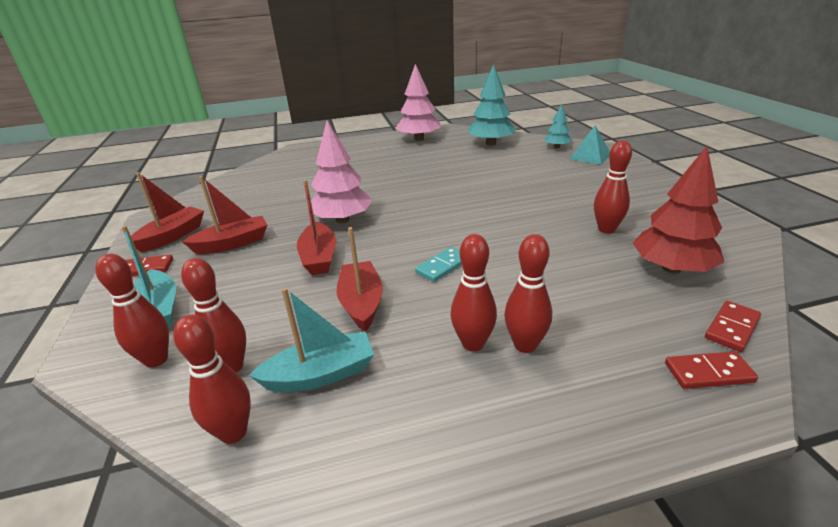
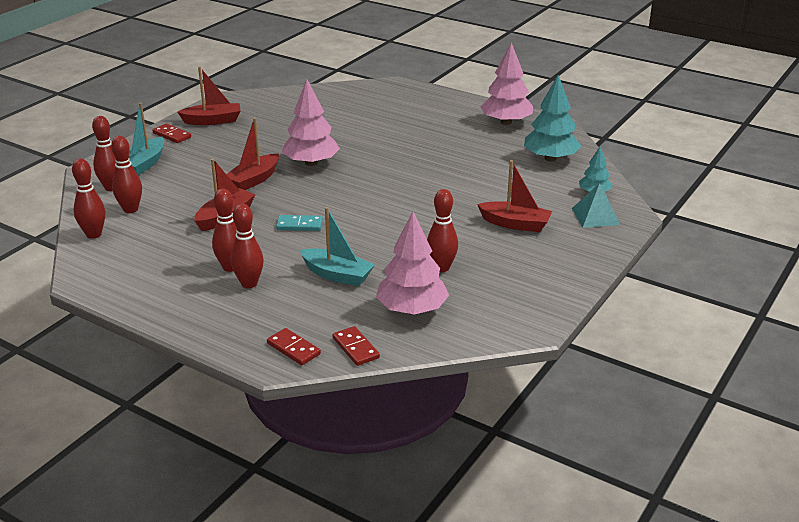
camera: 45 degrees right, 0 degrees up
(232, 244) = (231, 144): red boat -> red boat (515, 224)
(320, 375) = (153, 236): turquoise boat -> turquoise boat (337, 275)
(671, 268) = (412, 309): red tree -> pink tree
(731, 328) = (356, 348): red domino -> red domino turned 60 degrees clockwise

